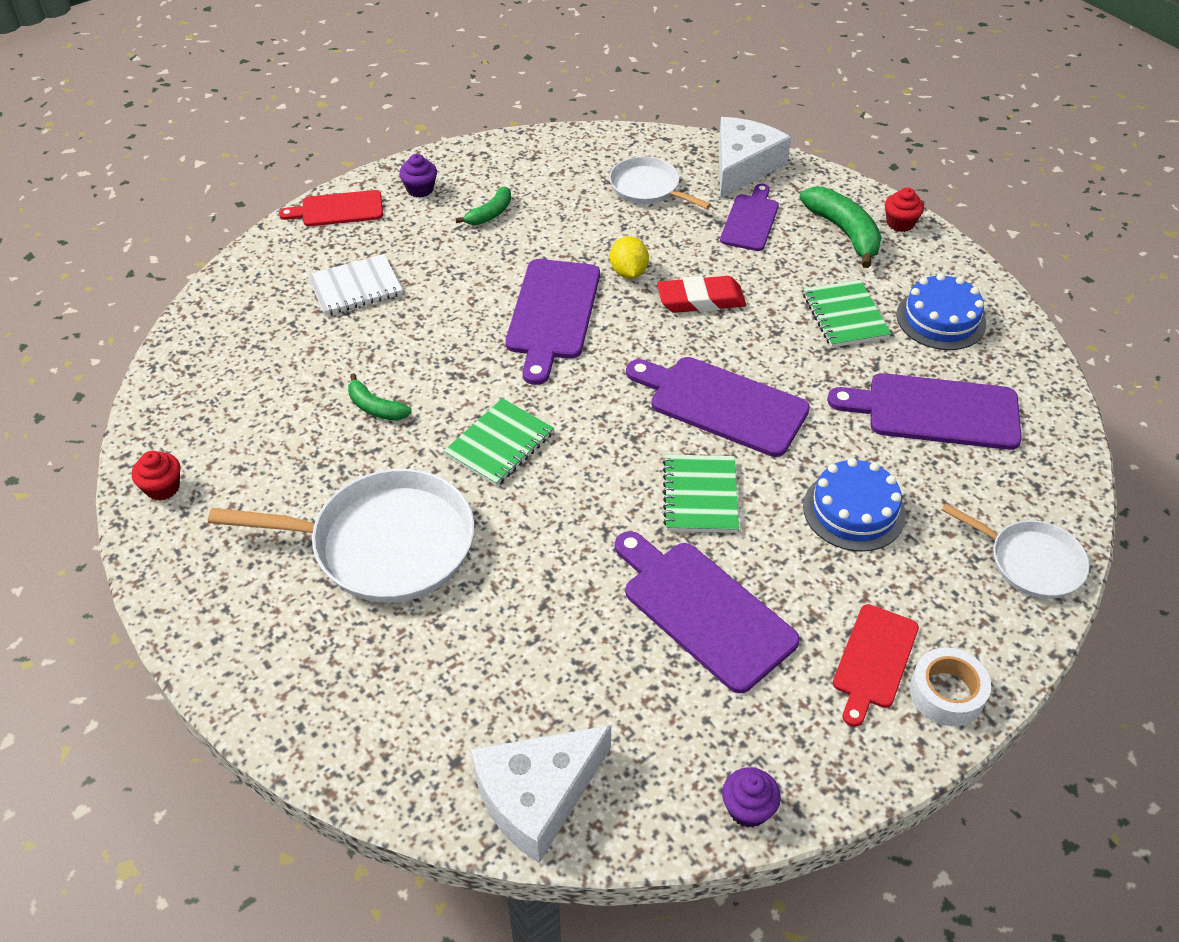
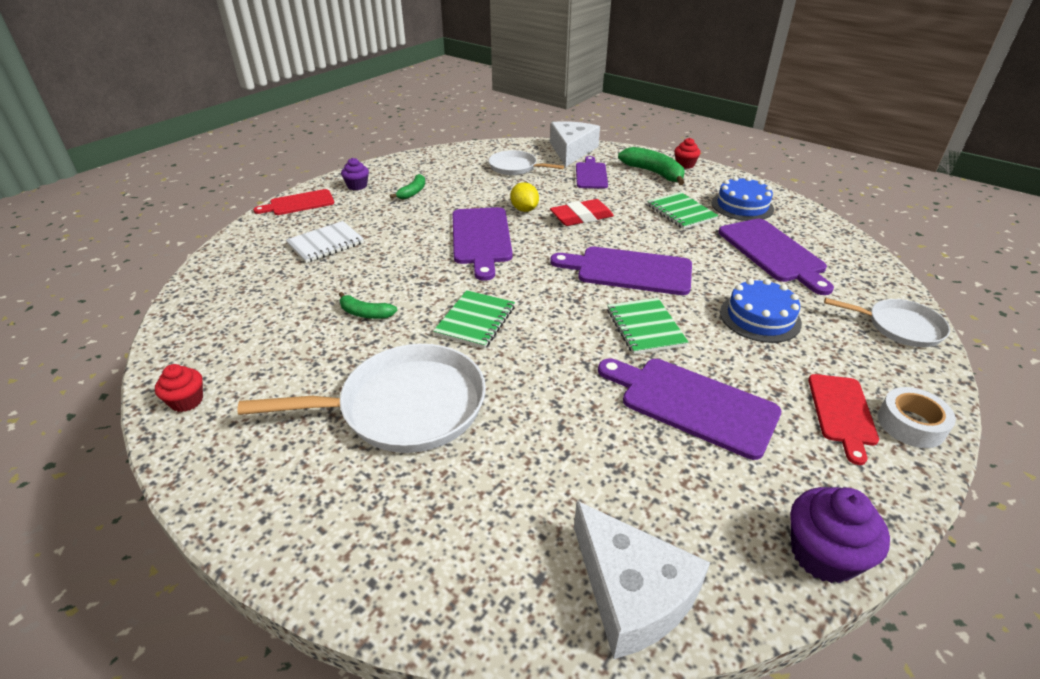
camera: 15 degrees left, 10 degrees down
(537, 796) = (632, 592): white cheese -> white cheese turned 75 degrees counterclockwise
(748, 808) = (823, 554): purple cupcake -> purple cupcake, size x1.61
(935, 411) = (773, 253): purple cutting board -> purple cutting board turned 105 degrees counterclockwise

